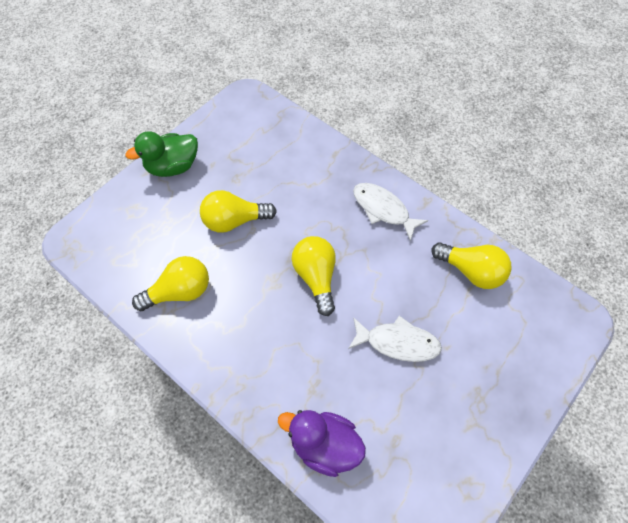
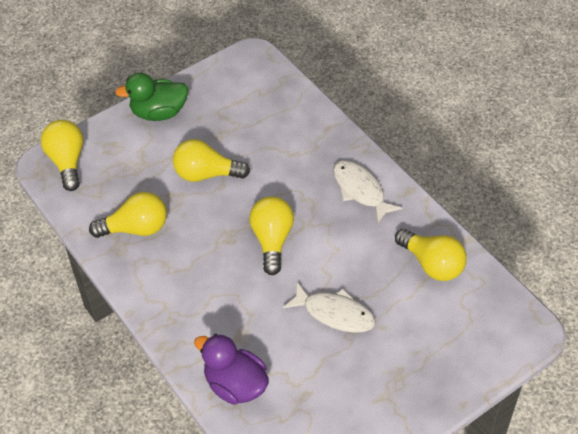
camera: 15 degrees right, 10 degrees down
(94, 234) = (67, 162): none -> yellow light bulb

